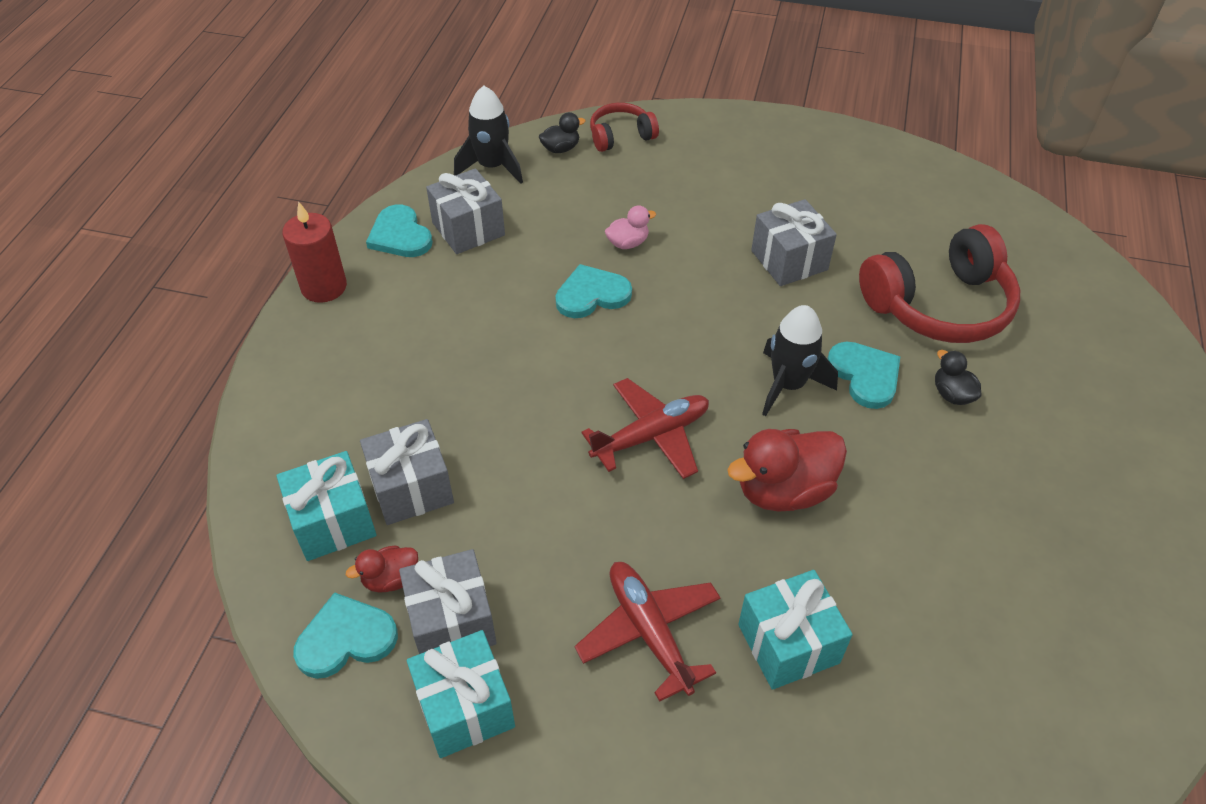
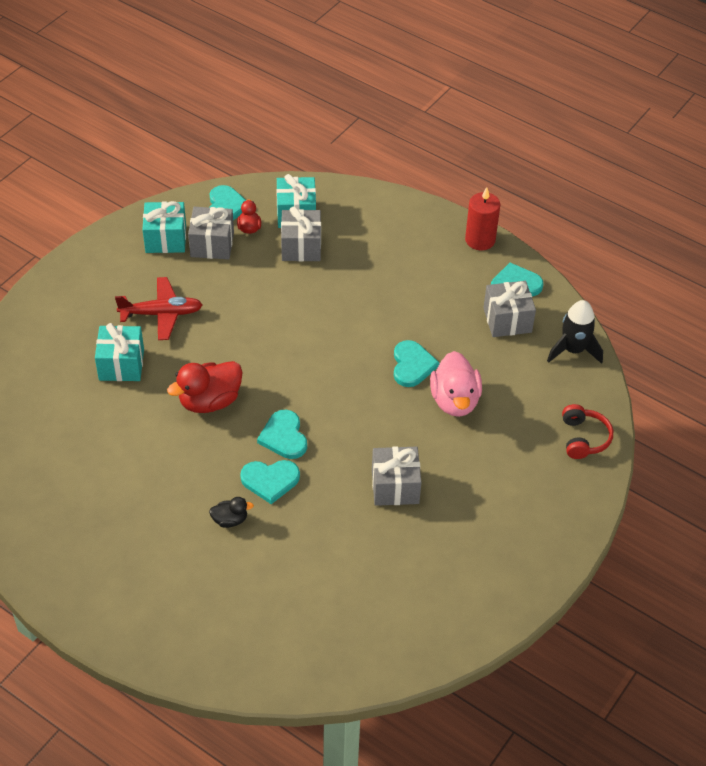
camera: 110 degrees right, 0 degrees up
(561, 149) = (581, 396): black duck -> none
(628, 243) = (455, 401): pink duck -> pink duck, size x1.93
(651, 436) = (281, 356): red plane -> none
(784, 490) = (210, 401): red duck -> red duck turned 120 degrees counterclockwise
(788, 385) = (284, 436): black rocket -> turquoise heart
(938, 305) = (309, 555): red headphones -> none

